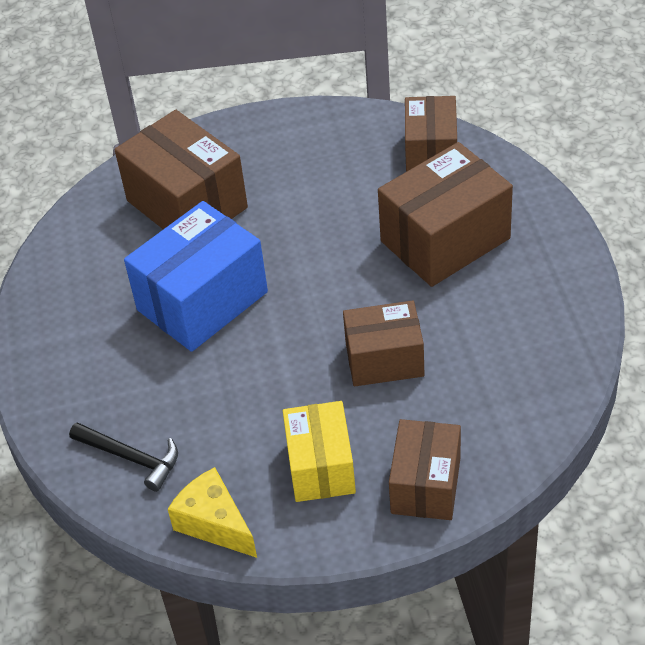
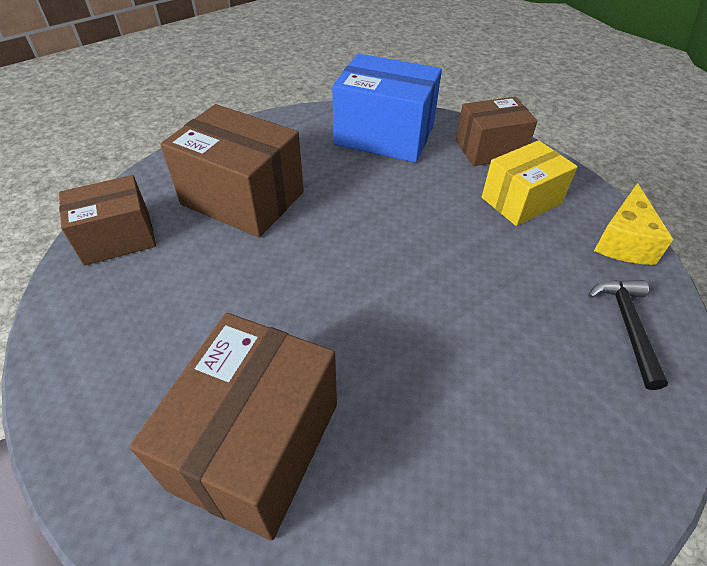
camera: 120 degrees left, 0 degrees up
(202, 301) = (407, 352): blue box -> blue box (384, 135)
(384, 360) = (396, 197): brown box -> none

